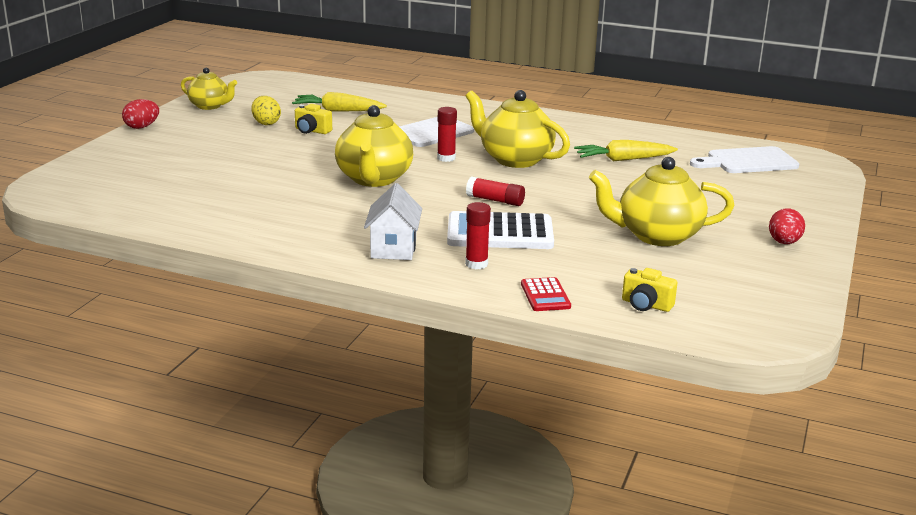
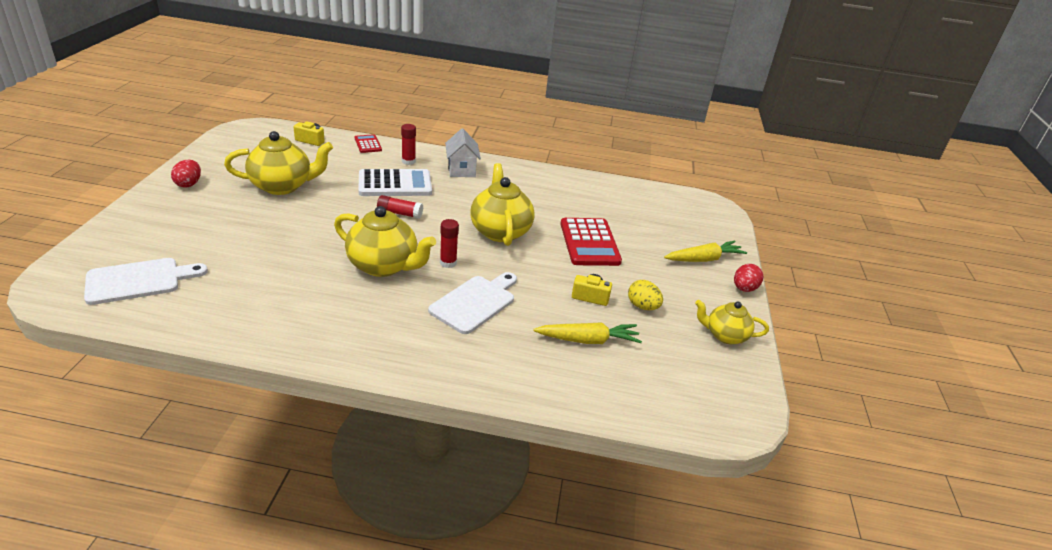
camera: 165 degrees right, 10 degrees up
(272, 165) = (589, 243): none -> red calculator
(624, 159) = (274, 273): yellow carrot -> yellow carrot (703, 259)

